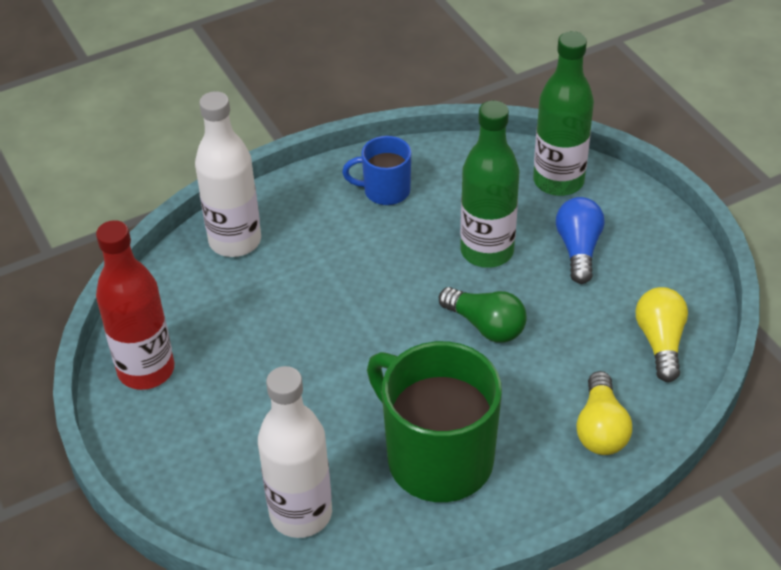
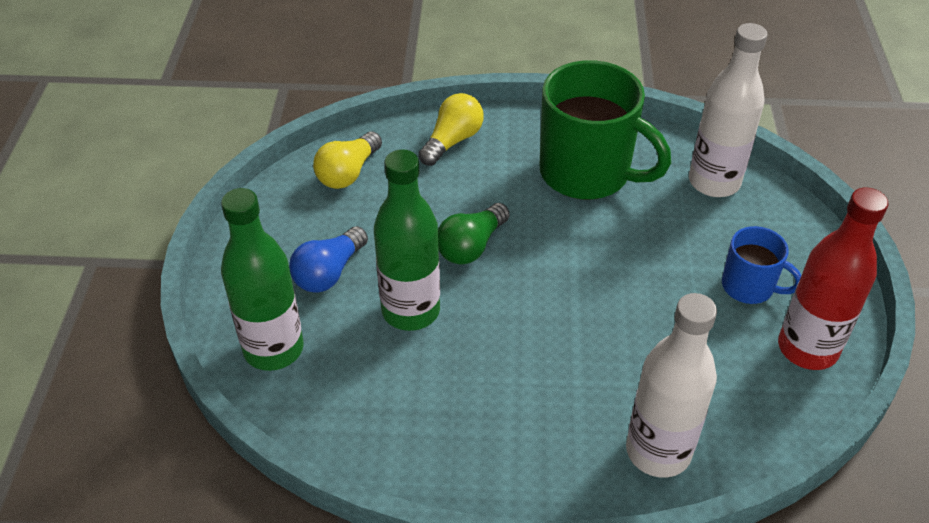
camera: 150 degrees left, 0 degrees up
(385, 191) = (454, 431): blue mug -> blue mug (749, 287)
(437, 458) = (587, 173): green mug -> green mug turned 45 degrees counterclockwise
(485, 326) = (471, 246): green light bulb -> green light bulb turned 120 degrees counterclockwise

